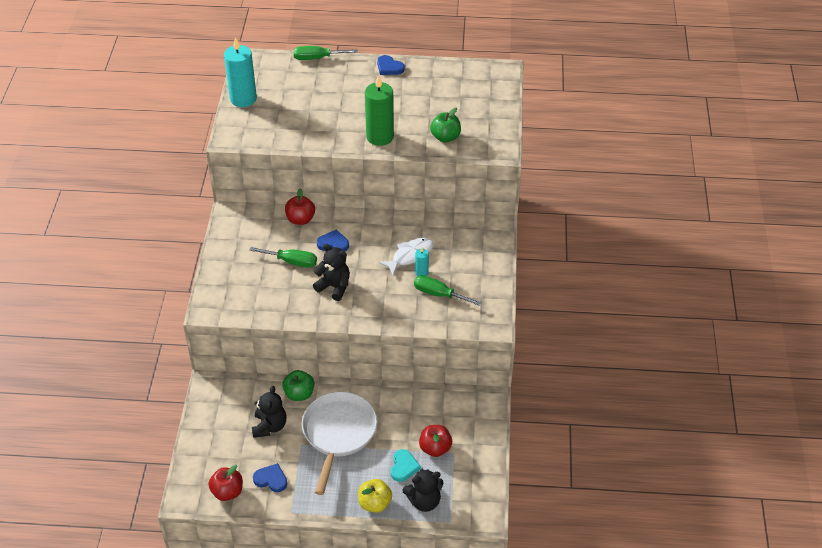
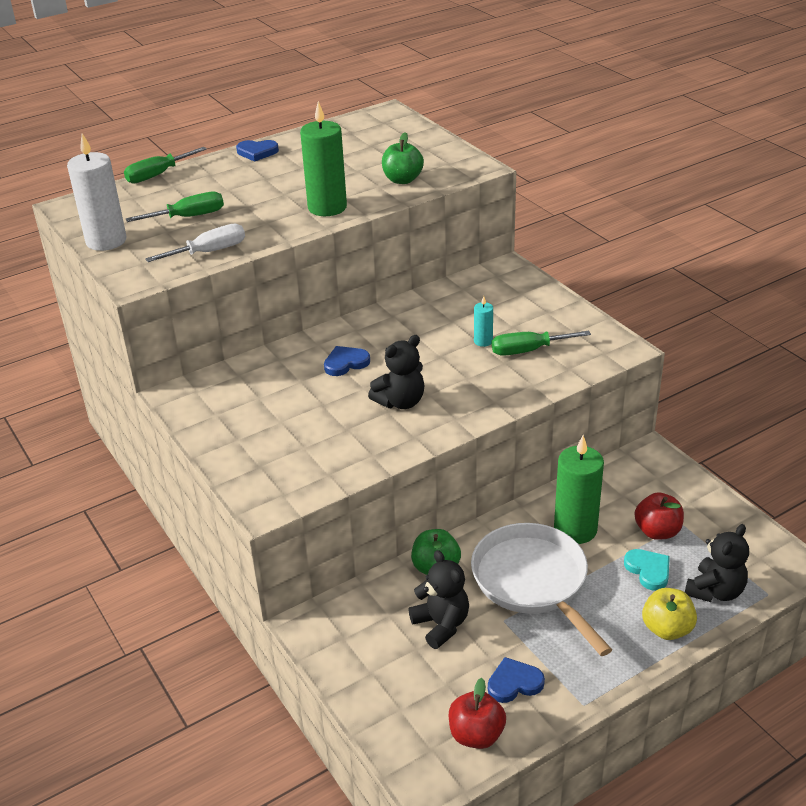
camera: 35 degrees left, 10 degrees down
(243, 99) = (106, 241): turquoise candle -> white candle
(285, 137) = (209, 252): none -> white screwdriver
(292, 262) = (317, 403): green screwdriver -> green screwdriver (189, 217)
(300, 219) = (276, 360): red apple -> none
(334, 287) = (400, 402): black teddy bear -> black teddy bear turned 150 degrees clockwise
(393, 418) = (575, 529): none -> green candle
(410, 256) = (450, 333): white fish -> none

